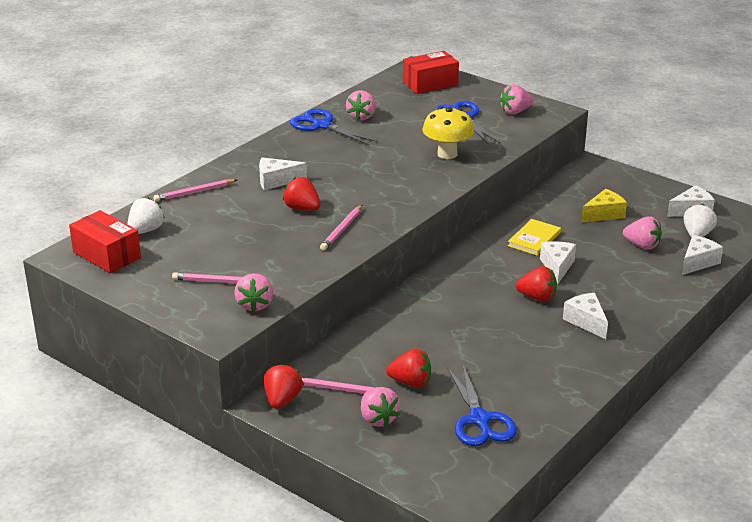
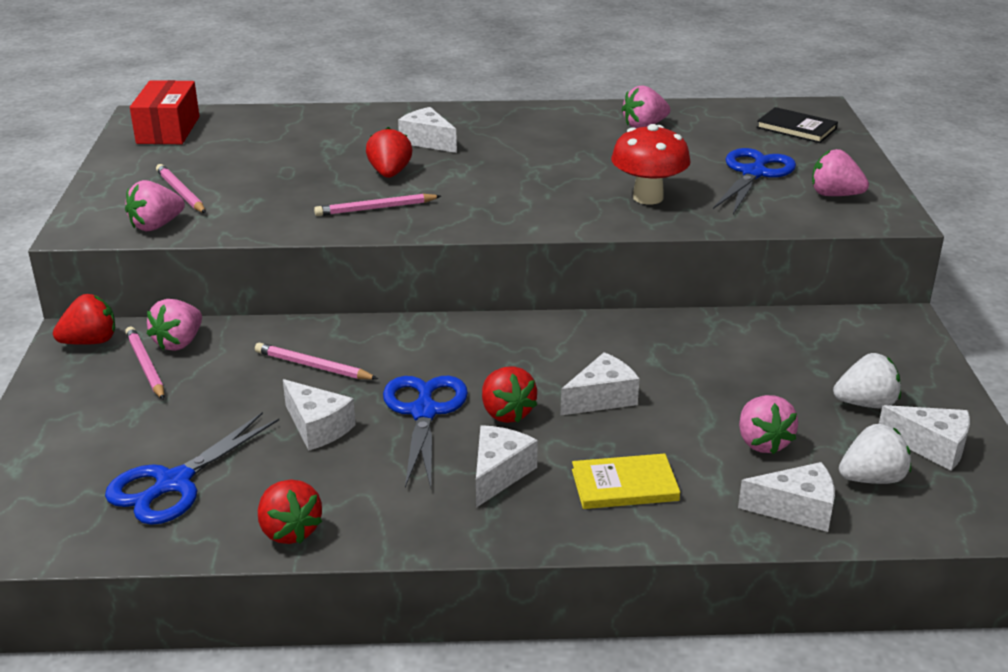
camera: 50 degrees right, 0 degrees up
(145, 230) = (237, 127): white strawberry -> white strawberry (866, 403)
(194, 192) = (342, 117): pink pencil -> pink pencil (313, 366)
(322, 125) = (586, 116): blue scissors -> blue scissors (424, 412)
(378, 419) = (108, 413): pink strawberry -> pink strawberry (179, 343)
(410, 382) = (206, 403): red strawberry -> red strawberry (289, 531)
(430, 84) = (796, 128): red box -> black book
(447, 154) = (648, 197): yellow mushroom -> red mushroom
(481, 356) = (317, 427): none -> white cheese
(534, 239) = (642, 356): yellow book -> yellow book (624, 485)
(604, 214) = (792, 380): yellow cheese -> none

